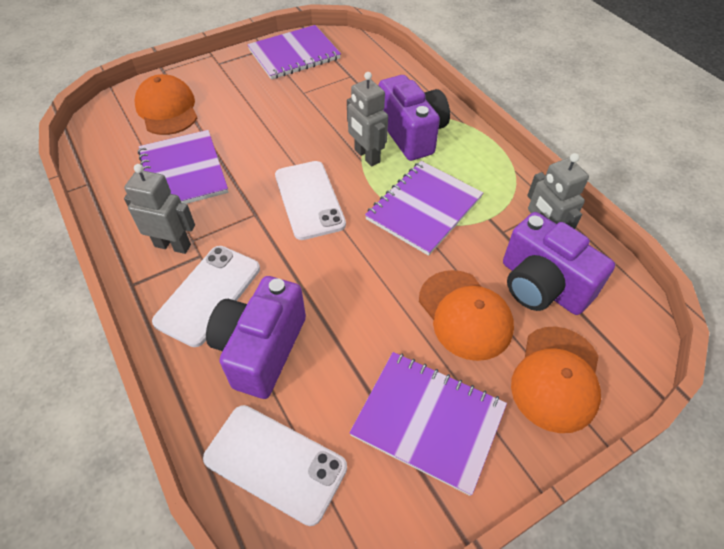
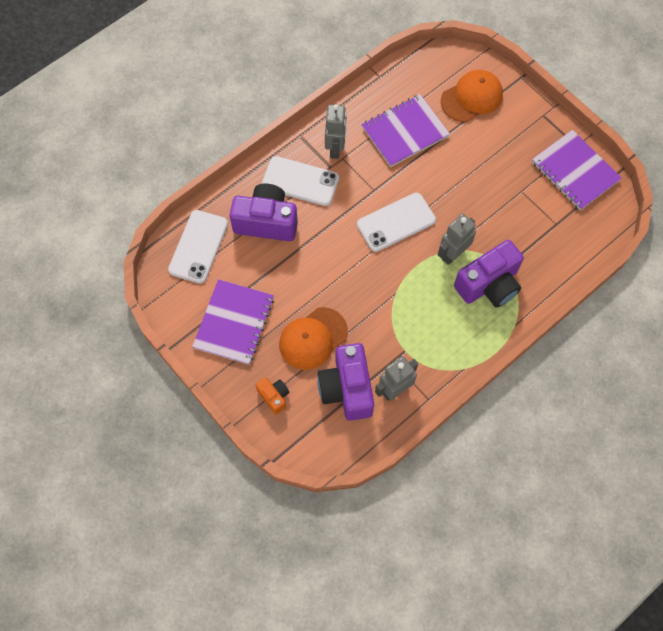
camera: 80 degrees right, 15 degrees up
(424, 208) = (404, 303): purple notebook -> none
(542, 285) = (347, 389): purple camera -> purple camera turned 45 degrees counterclockwise
(556, 378) = (274, 396): orange cap -> orange camera

